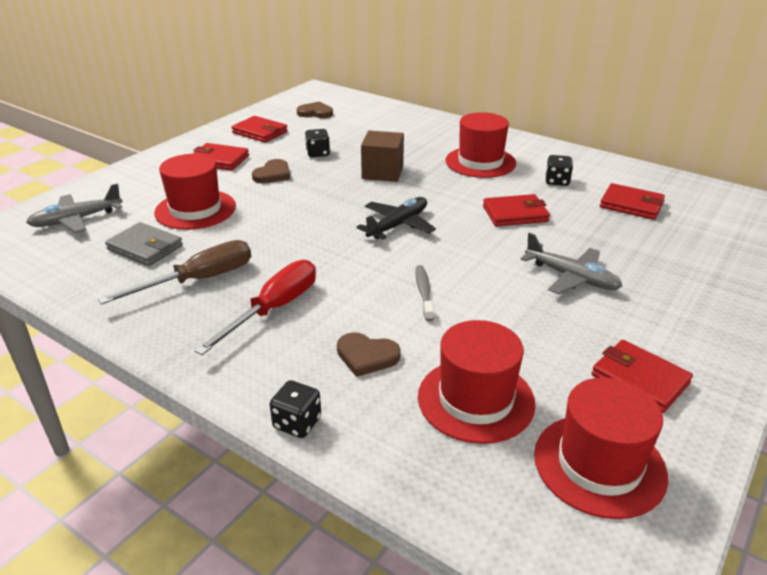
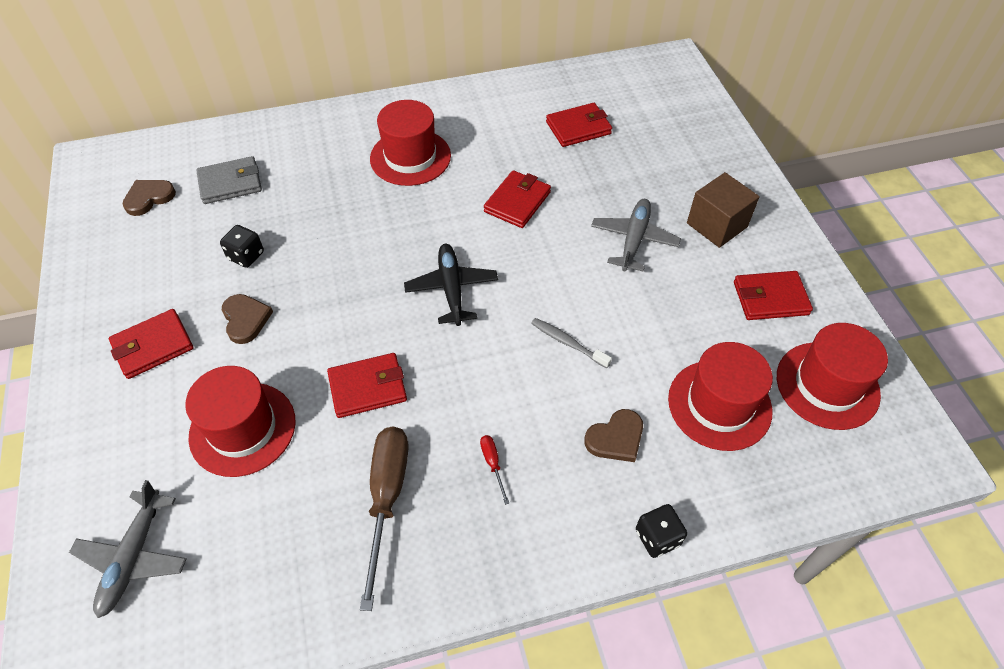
camera: 50 degrees left, 20 degrees up
(145, 248) = (274, 516): grey wallet -> grey wallet (230, 183)
(260, 132) = (132, 272): red wallet -> red wallet (368, 387)
(274, 309) = (493, 464): red screwdriver -> red screwdriver, size x0.43
(382, 172) = (346, 234): brown cube -> brown cube (716, 225)
(557, 181) = (498, 138): black dice -> none
(571, 277) = (633, 240): grey plane -> grey plane turned 60 degrees counterclockwise

